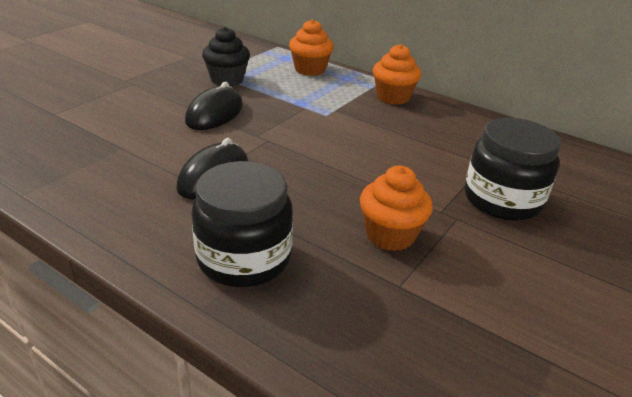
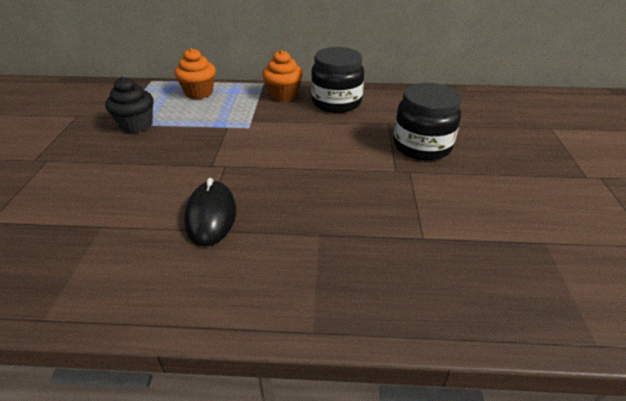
camera: 30 degrees left, 5 degrees up
(214, 113) = (156, 160): black mouse -> none
(244, 258) = (303, 273): black jar -> black jar (336, 102)
(390, 235) = (382, 203): orange cupcake -> none

